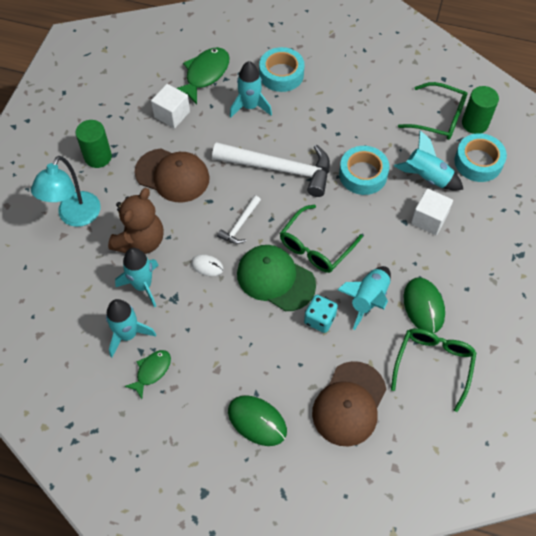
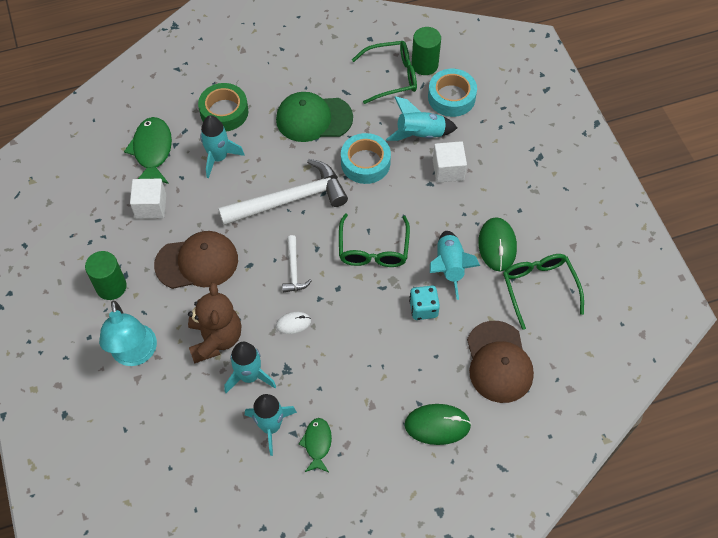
camera: 35 degrees left, 0 degrees up
(275, 279) = (361, 298): green cap -> green cap (313, 118)
(281, 74) = (224, 112): turquoise tape -> green tape
(423, 306) = (497, 245): green mouse -> green mouse turned 45 degrees clockwise

